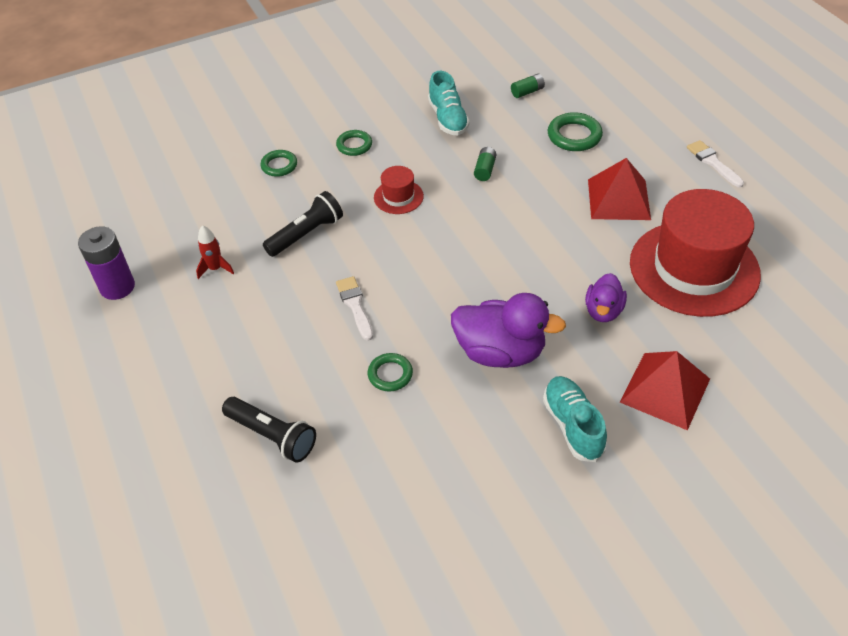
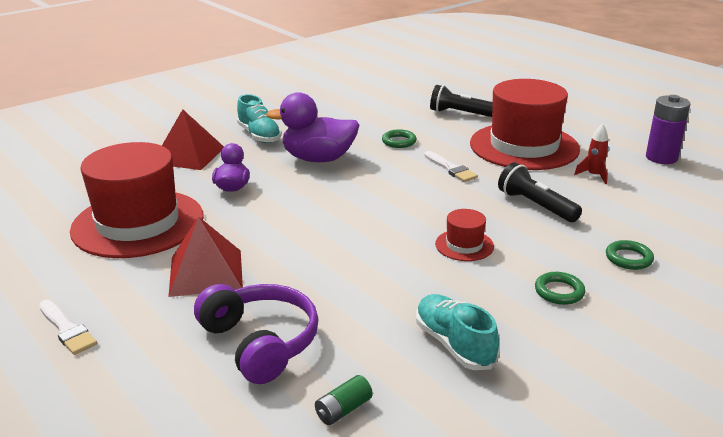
camera: 165 degrees right, 20 degrees down
(246, 336) = (524, 146): none -> red hat
(306, 234) = (535, 205): black flashlight -> black flashlight turned 105 degrees clockwise
(485, 170) = (375, 284): green battery -> none
(574, 136) = (260, 342): green ring -> purple headphones

